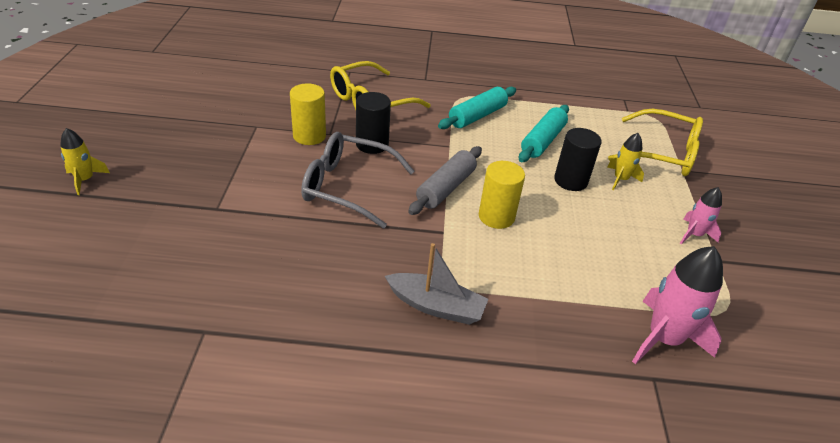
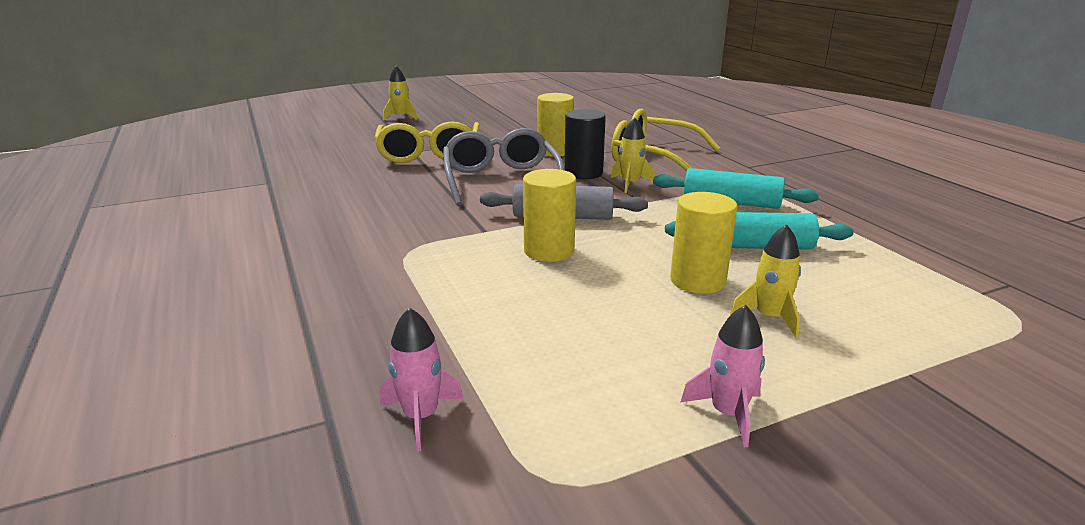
camera: 65 degrees right, 15 degrees down
(413, 135) = (630, 184): none -> yellow rocket
(436, 306) = (363, 252): grey boat -> none
(570, 180) = (697, 280): black cylinder -> yellow cylinder
(662, 153) = (921, 344): yellow glasses -> yellow glasses (429, 153)
(663, 339) = (420, 416): pink rocket -> pink rocket, size x0.56

